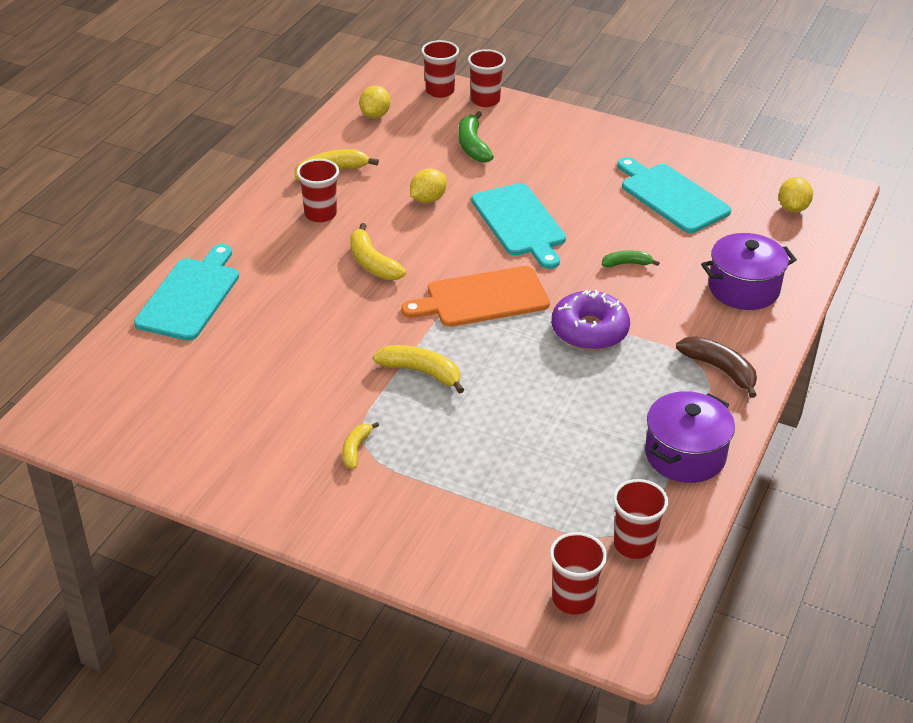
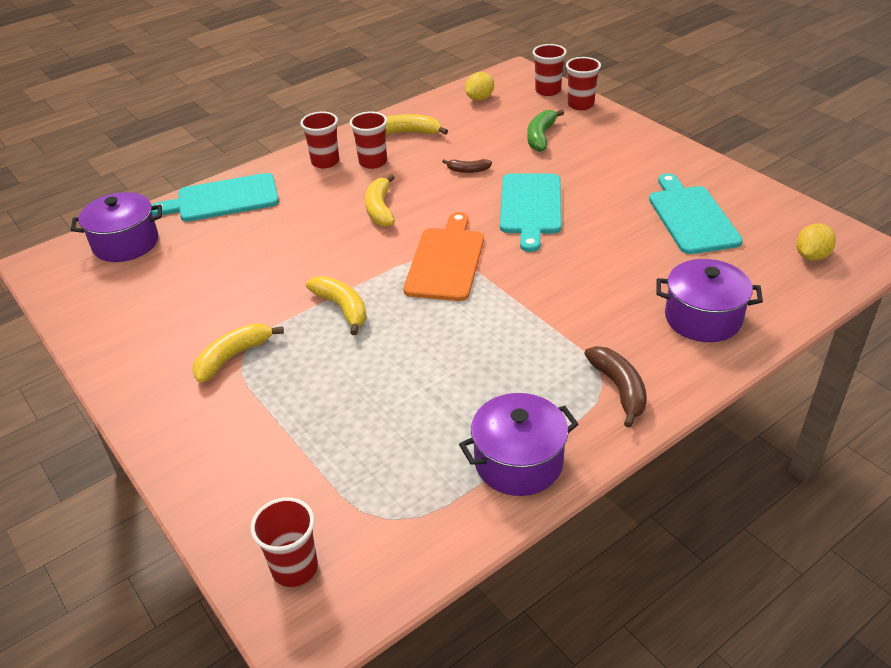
camera: 30 degrees right, 0 degrees up
(125, 373) = (126, 243): none -> purple pot
(190, 296) = (223, 199): turquoise cutting board -> turquoise cutting board turned 150 degrees counterclockwise
(356, 449) = (233, 357): yellow banana -> yellow banana, size x1.61
(428, 199) = (468, 170): yellow lemon -> brown banana
(482, 298) = (446, 261): orange cutting board -> orange cutting board turned 90 degrees clockwise
(589, 330) = (519, 315): purple donut -> none
(627, 264) = (601, 265): green banana -> none
(634, 544) = (396, 535): red cup -> red cup (325, 162)

